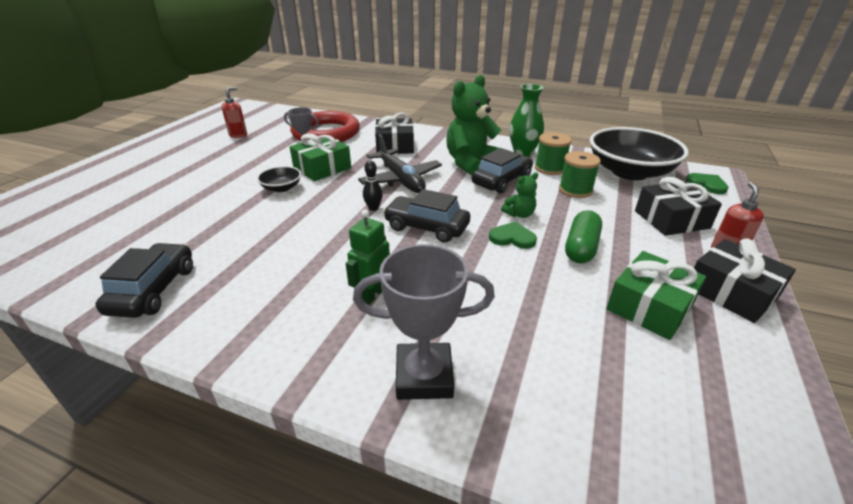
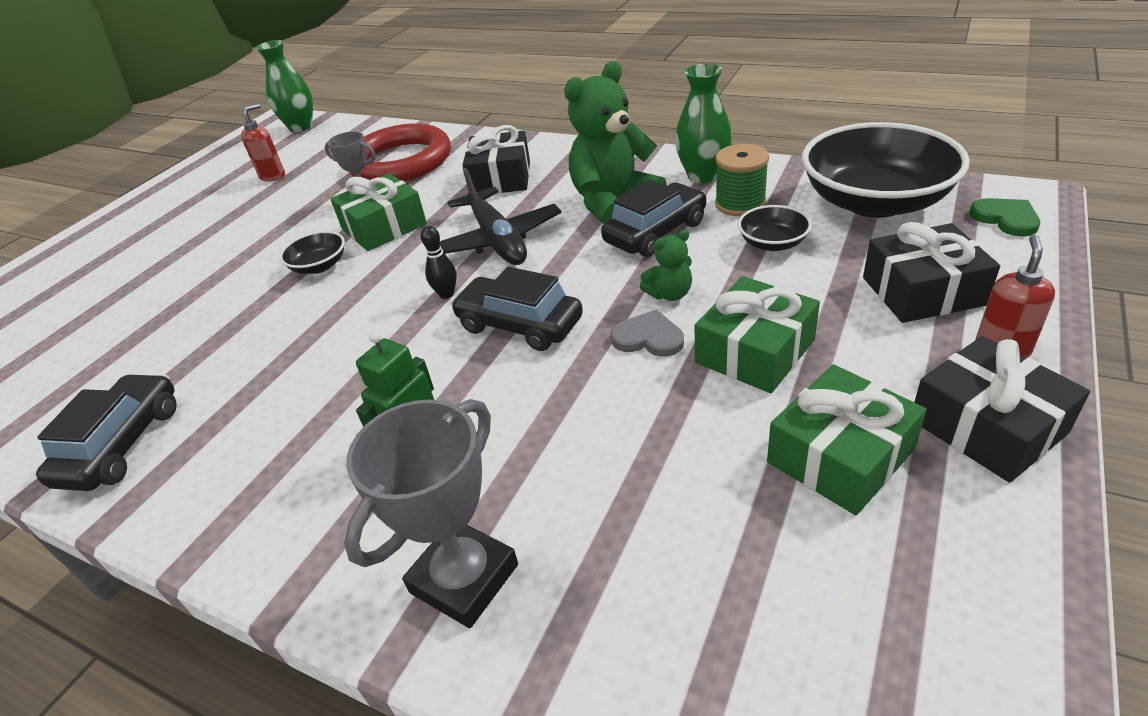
camera: 10 degrees right, 5 degrees up
(253, 109) = (301, 127): none -> green vase
(424, 376) = (464, 578): grey trophy -> grey trophy turned 60 degrees counterclockwise
(512, 238) = (648, 338): green heart -> grey heart
(575, 190) = (772, 243): green spool -> black bowl
(581, 247) = (754, 351): green capsule -> green gift

